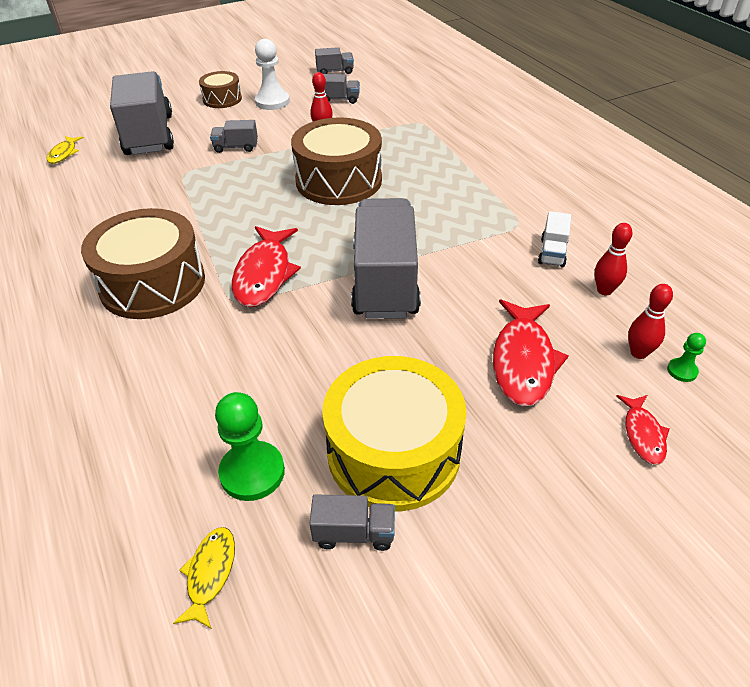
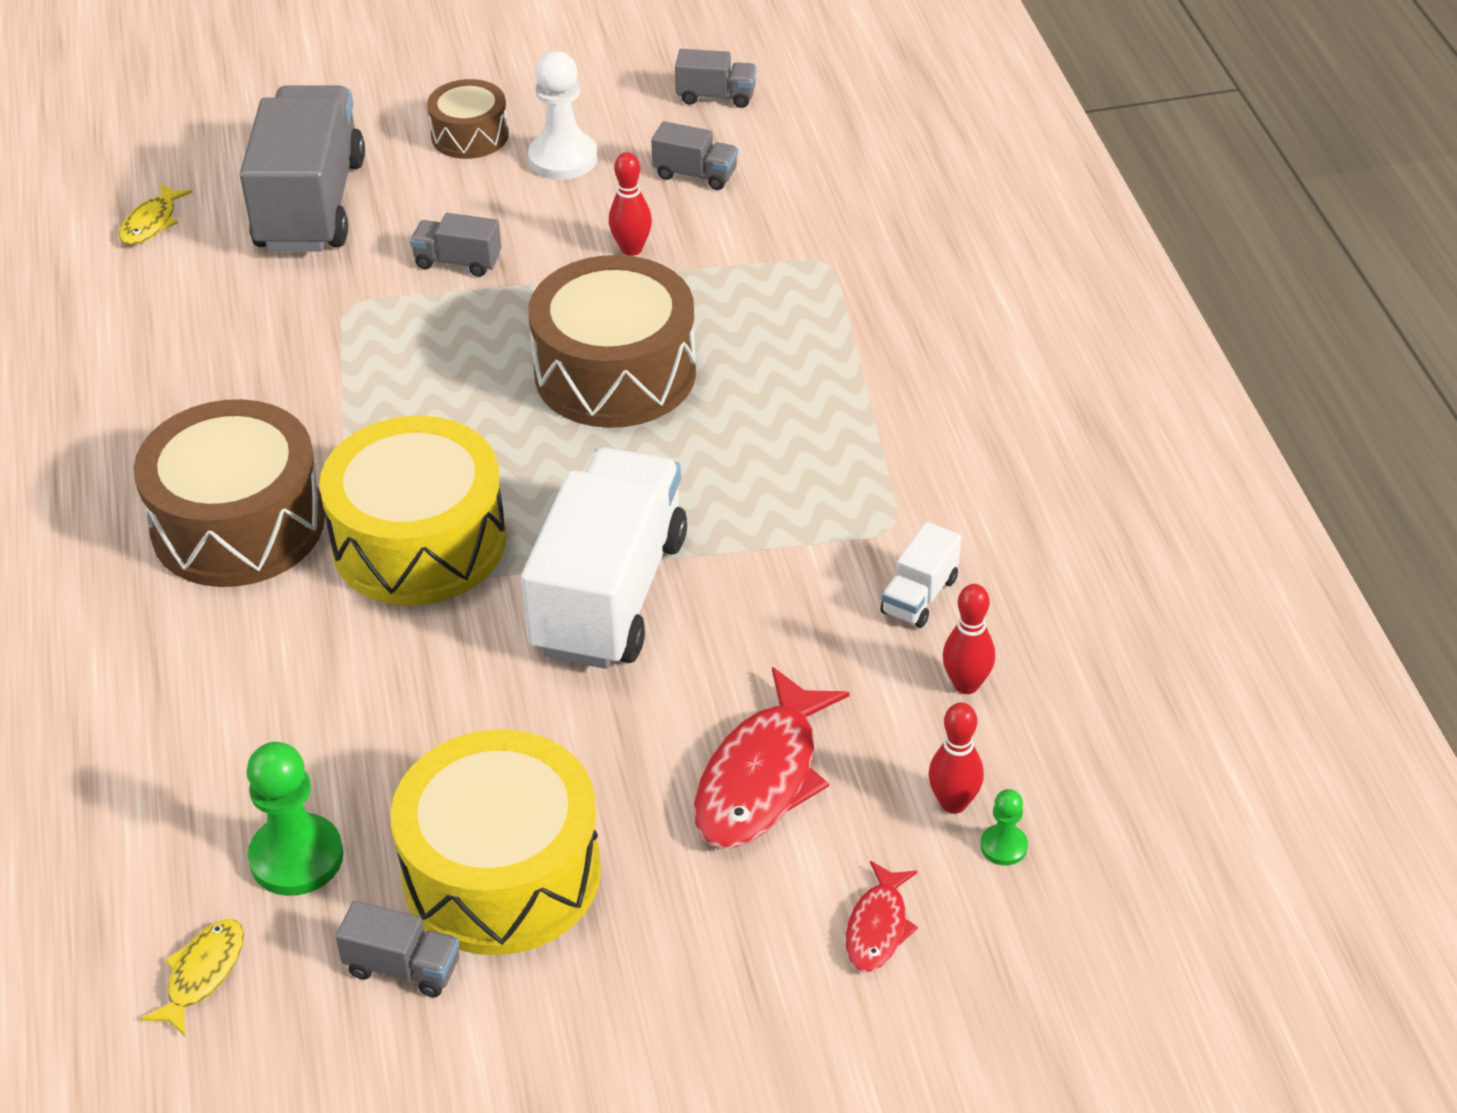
camera: 15 degrees right, 0 degrees up
(264, 274) = (419, 542): red fish -> yellow drum
(385, 281) = (609, 594): grey truck -> white truck

